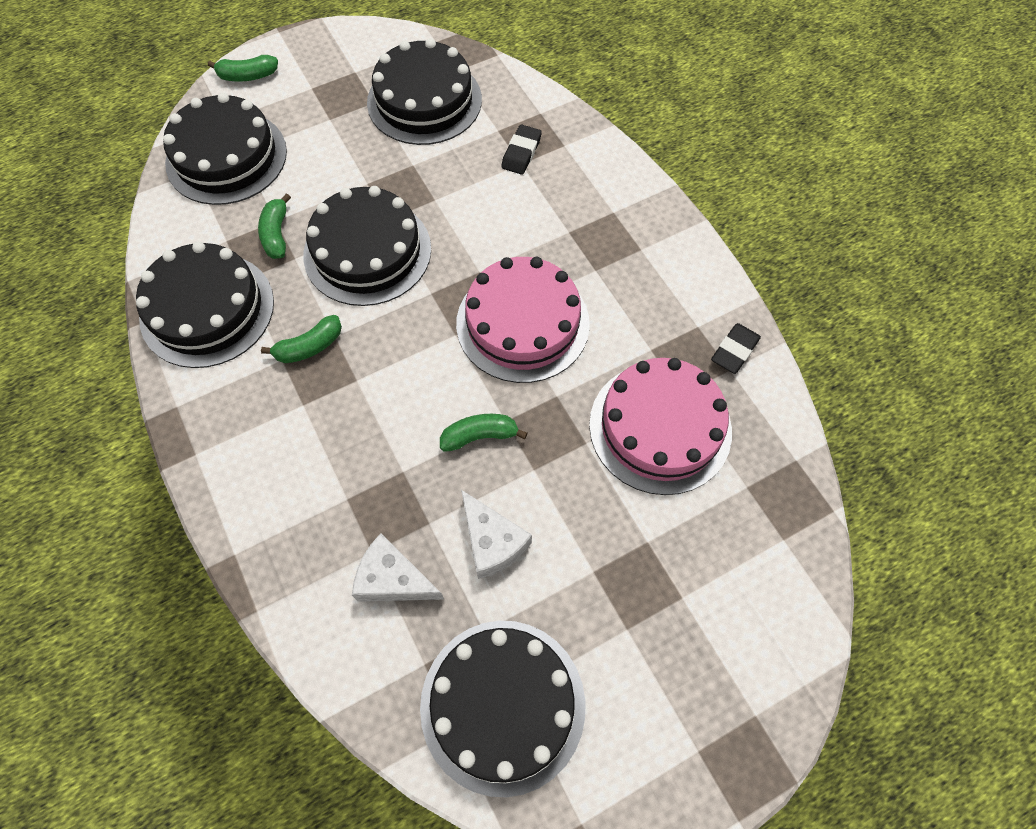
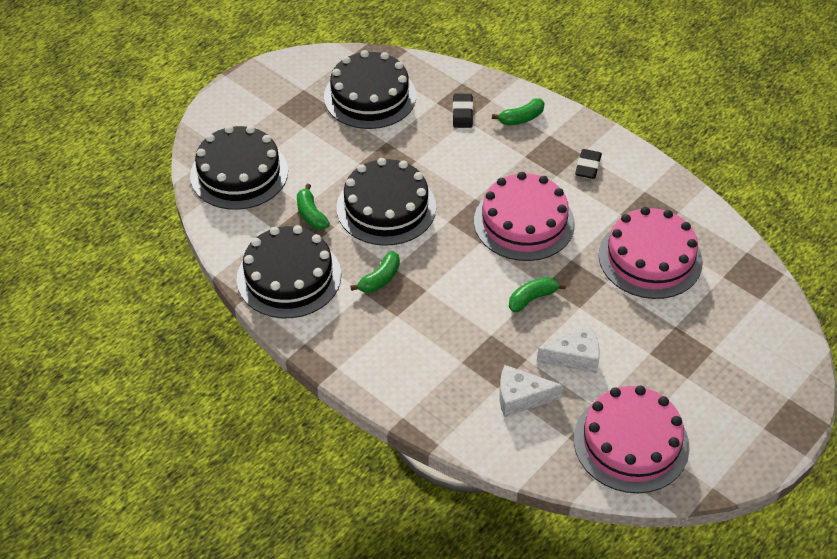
camera: 20 degrees left, 15 degrees down
(248, 76) = (220, 113): green banana -> green banana (521, 118)
(492, 542) = (574, 356): white cheese -> white cheese turned 45 degrees counterclockwise
(502, 705) = (631, 443): black cake -> pink cake
(734, 350) = (676, 199): black eraser -> black eraser (588, 166)

